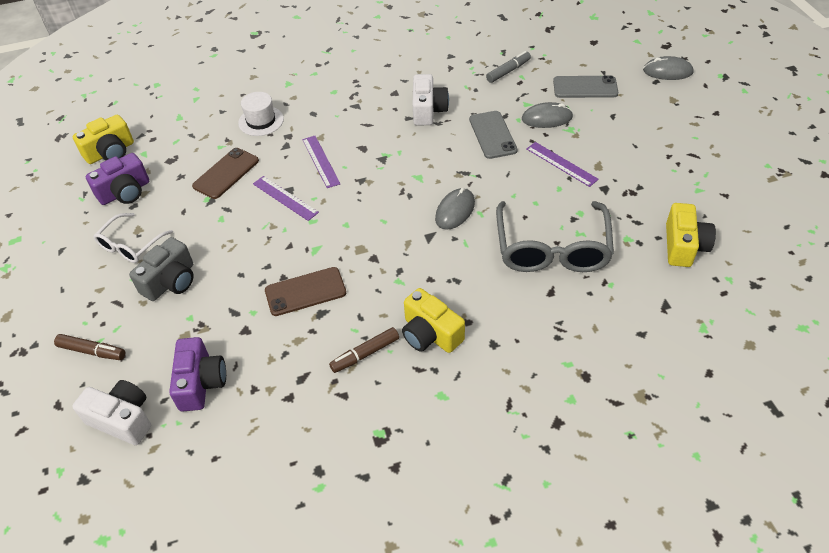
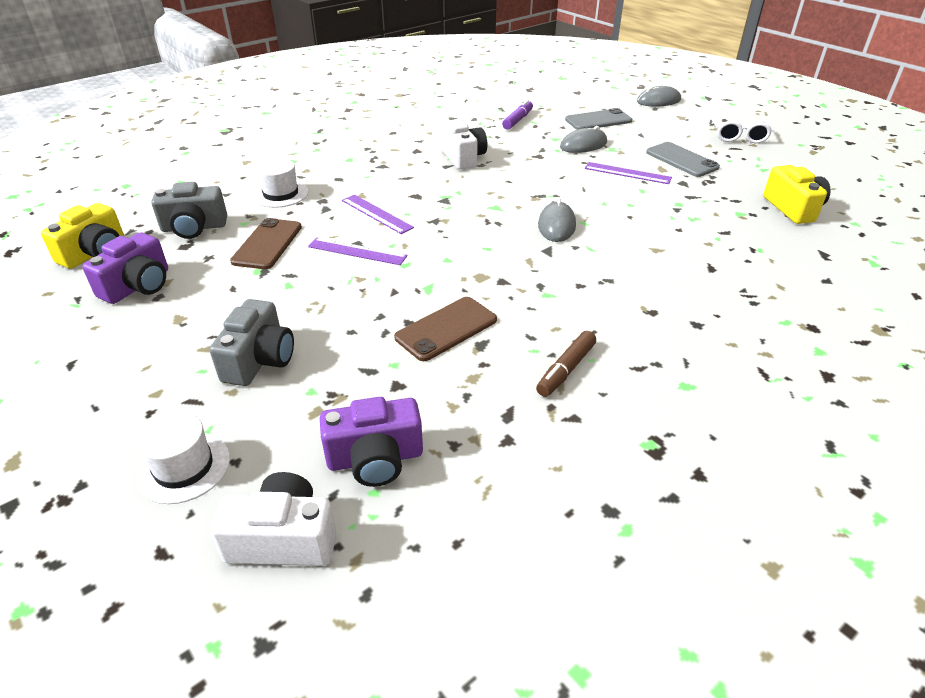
camera: 25 degrees left, 10 degrees down
(92, 351) = (184, 467): brown marker -> white hat
(130, 245) = (177, 336): white glasses -> white glasses (738, 136)
(184, 143) = (194, 227): none -> grey camera
(201, 383) = (375, 458): purple camera -> purple camera turned 105 degrees clockwise
(430, 334) = (623, 332): yellow camera -> none
(492, 135) = (543, 164): grey phone -> grey phone (681, 160)
(508, 71) = (517, 120): grey marker -> purple marker
(552, 249) = (679, 235): grey glasses -> none

